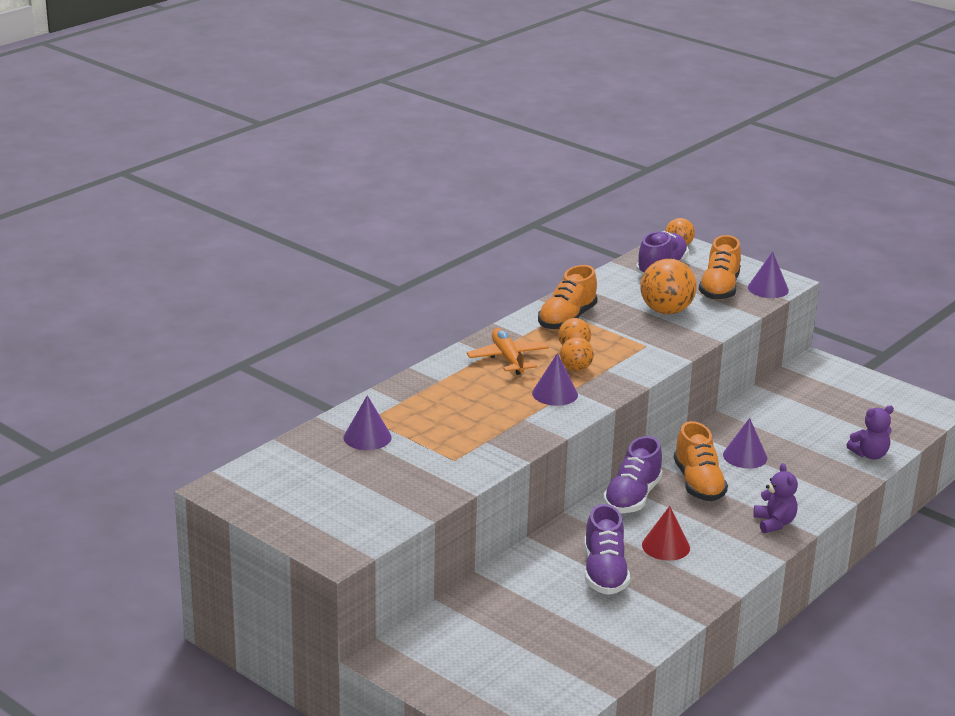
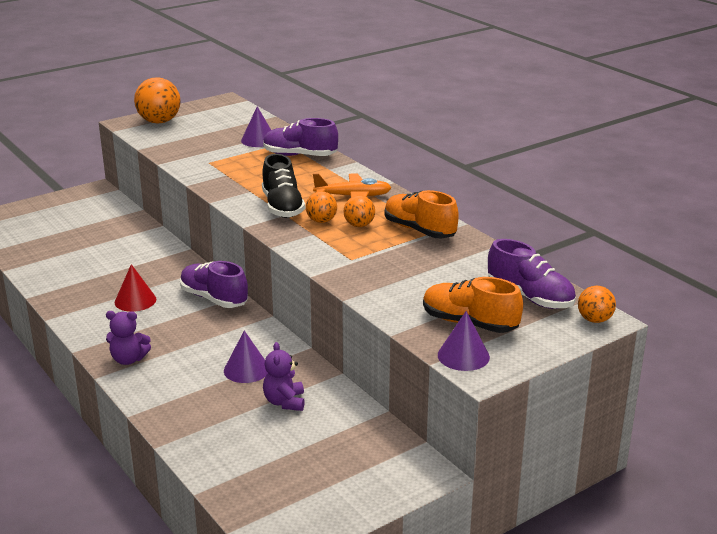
camera: 105 degrees right, 0 degrees up
(555, 394) = (282, 207): purple cone -> black shoe
(604, 572) = (122, 270): purple shoe -> purple shoe (300, 155)
(666, 311) = (422, 282): orange ball -> orange ball (159, 121)
(698, 483) = (215, 334): orange shoe -> none
(869, 455) = (206, 451): purple teddy bear -> purple teddy bear (284, 402)

